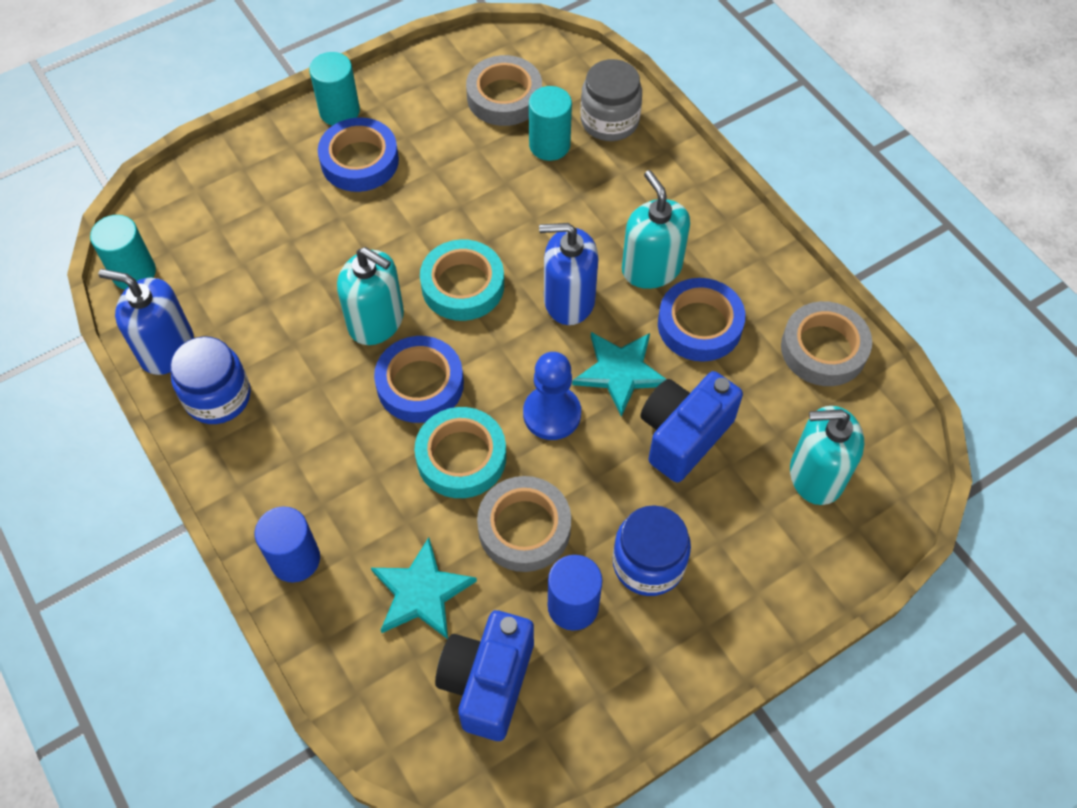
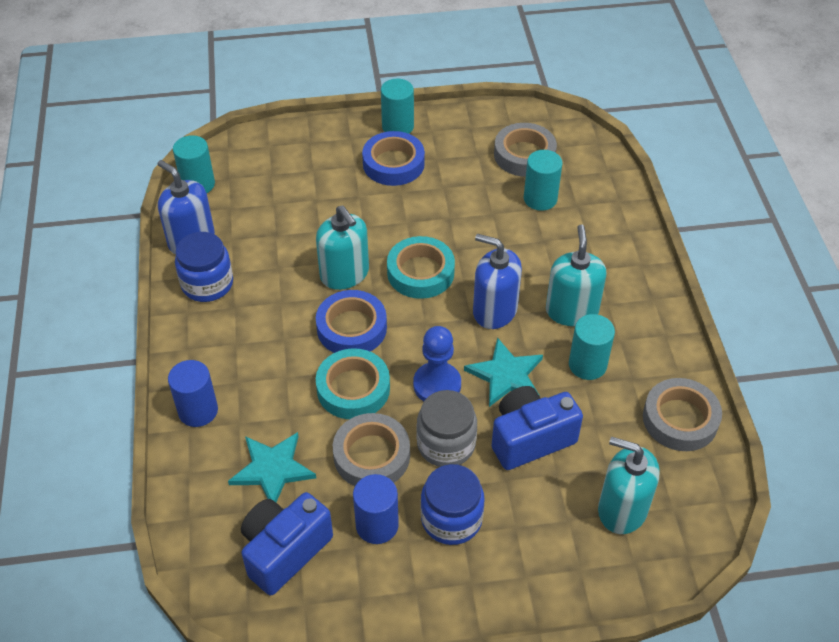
camera: 25 degrees right, 10 degrees down
(609, 121) = (596, 197): grey jar -> grey jar (446, 444)
(699, 325) = (587, 365): blue tape -> turquoise cylinder

